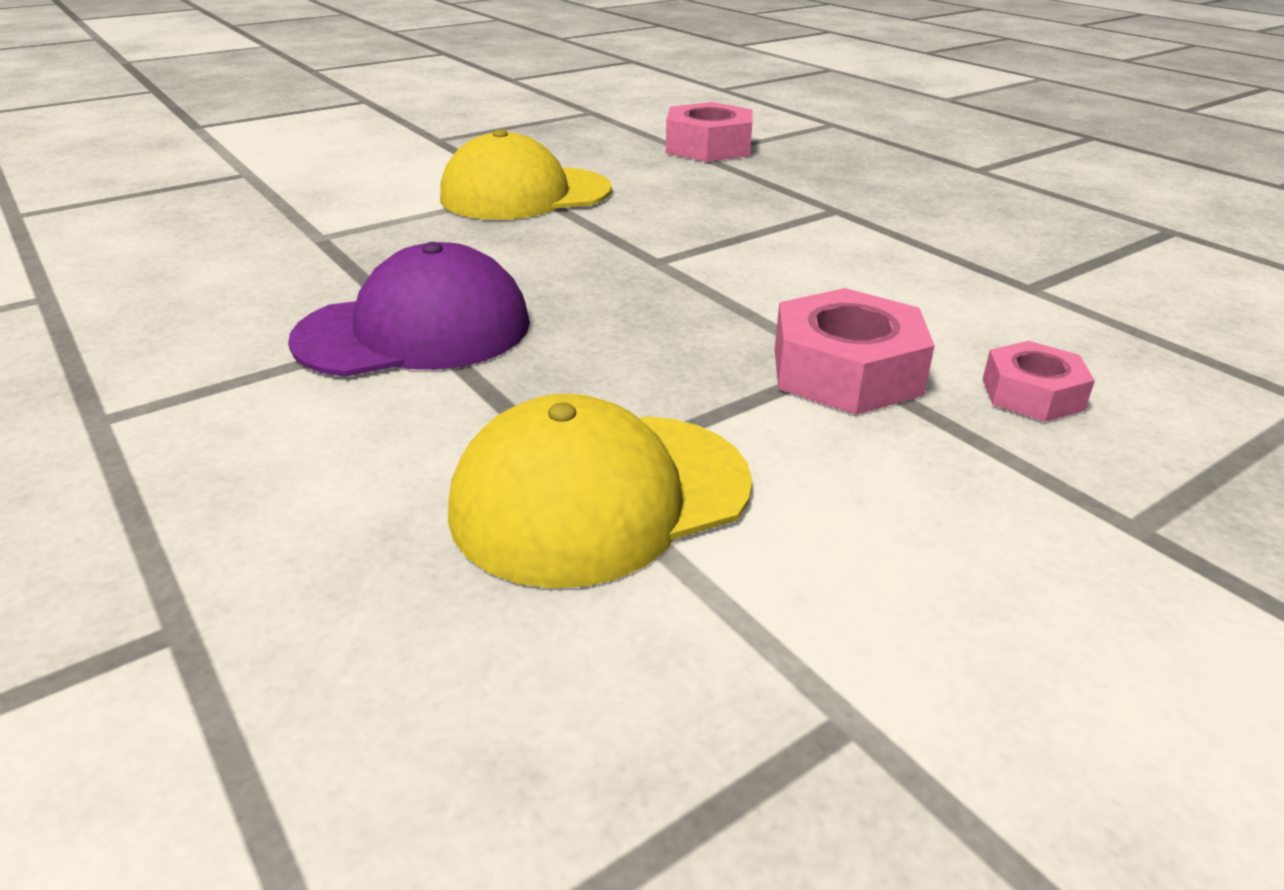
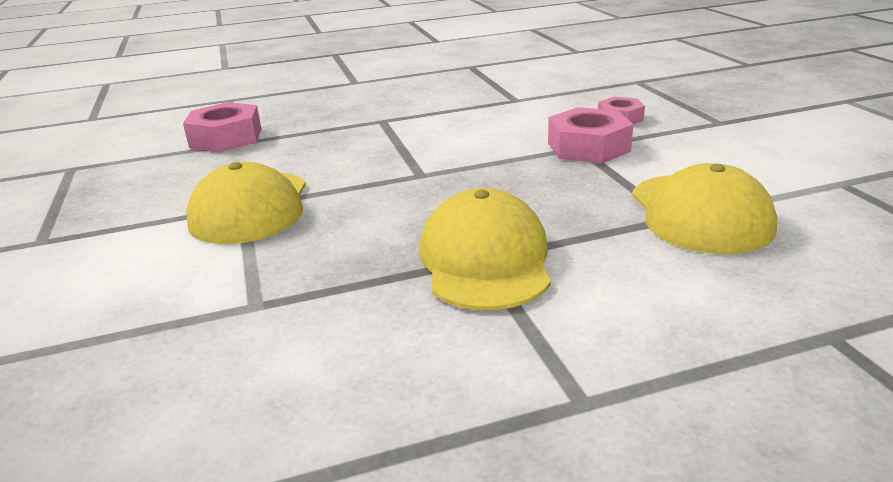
camera: 70 degrees left, 5 degrees down
(415, 331) = (485, 259): purple cap -> yellow cap

